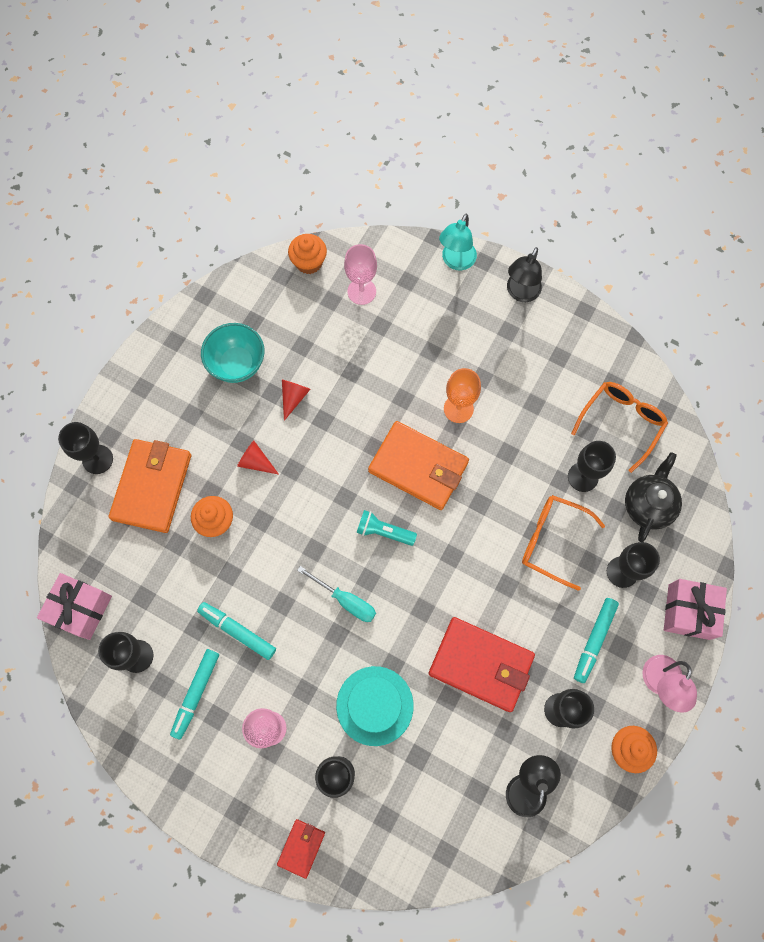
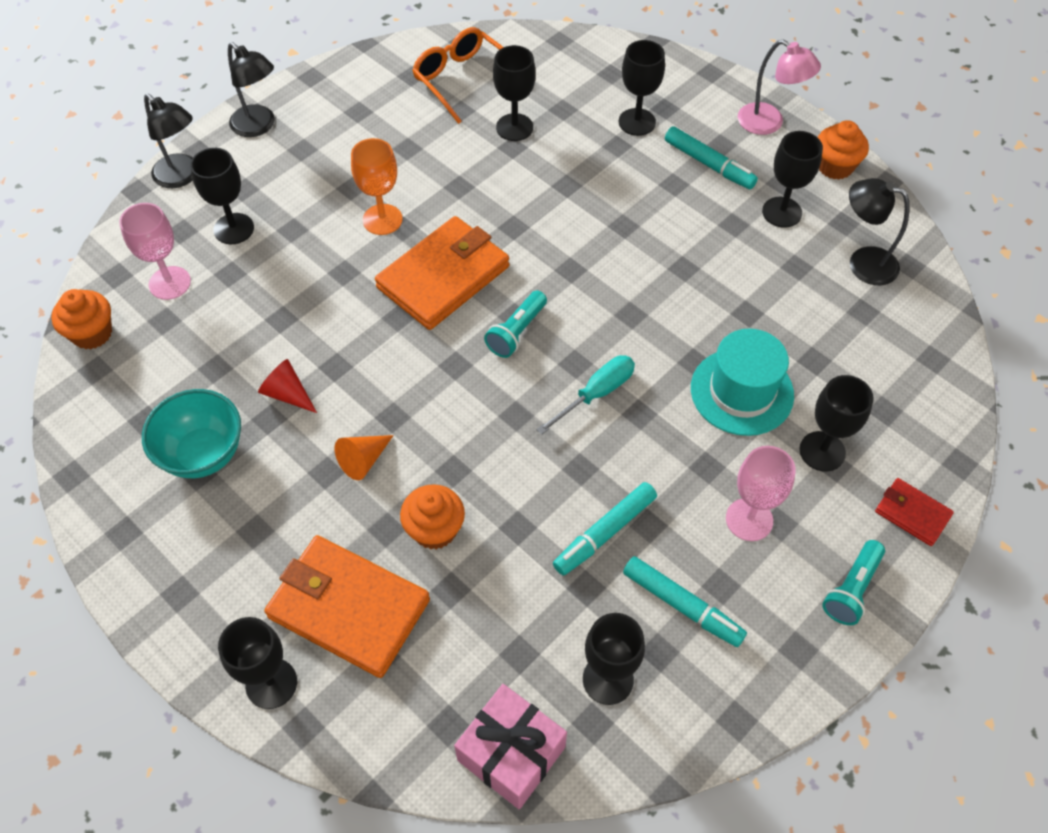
camera: 75 degrees left, 15 degrees down
(232, 809) = (851, 589): none -> turquoise flashlight
(256, 462) = (363, 460): red cone -> orange cone
(419, 313) = (234, 229): none -> black goblet
(456, 261) = (182, 177): turquoise lamp -> black lamp
(481, 664) = (713, 272): red wallet -> none
(552, 540) = (582, 172): orange glasses -> none
(648, 505) = (567, 82): black teapot -> none
(688, 611) = (696, 81): pink gift -> none

